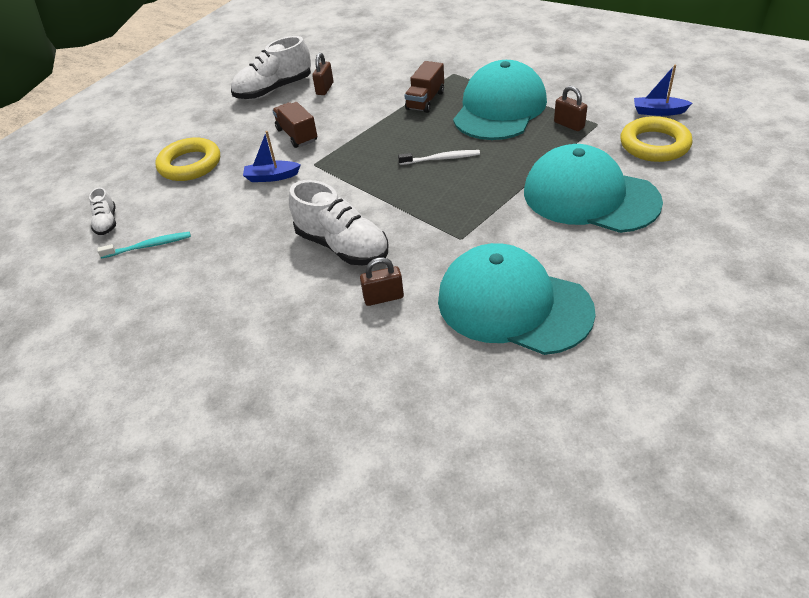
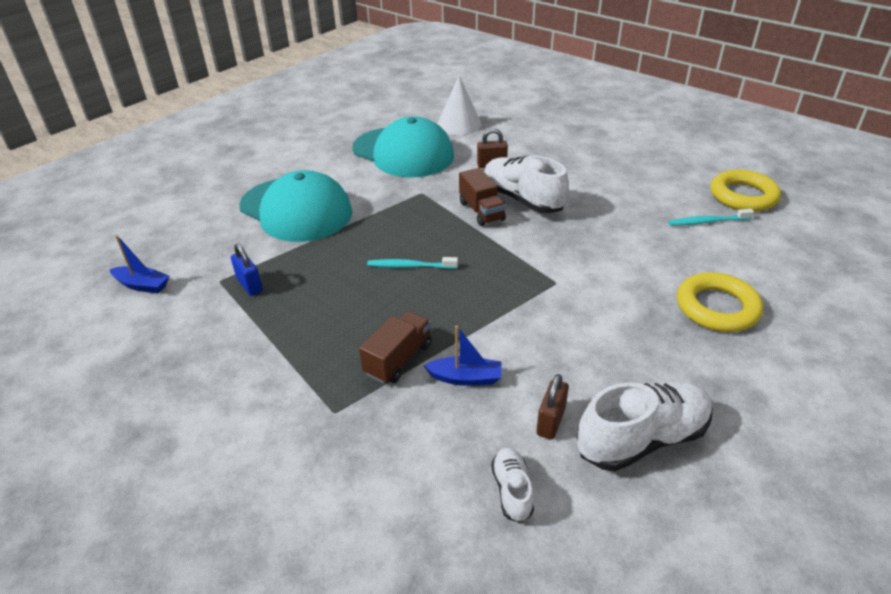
camera: 175 degrees left, 5 degrees down
(107, 222) = (772, 249): white shoe -> white shoe (512, 490)
(272, 177) = (603, 274): blue boat -> blue boat (465, 378)
(297, 135) = (583, 329): brown truck -> brown truck (481, 211)
(441, 159) = (410, 266): white toothbrush -> turquoise toothbrush
(450, 388) = (459, 124): none -> white cone
(499, 109) = (309, 324): turquoise cap -> none
(569, 125) = (250, 285): brown padlock -> blue padlock
(654, 145) = (192, 247): yellow ring -> yellow ring (743, 196)

